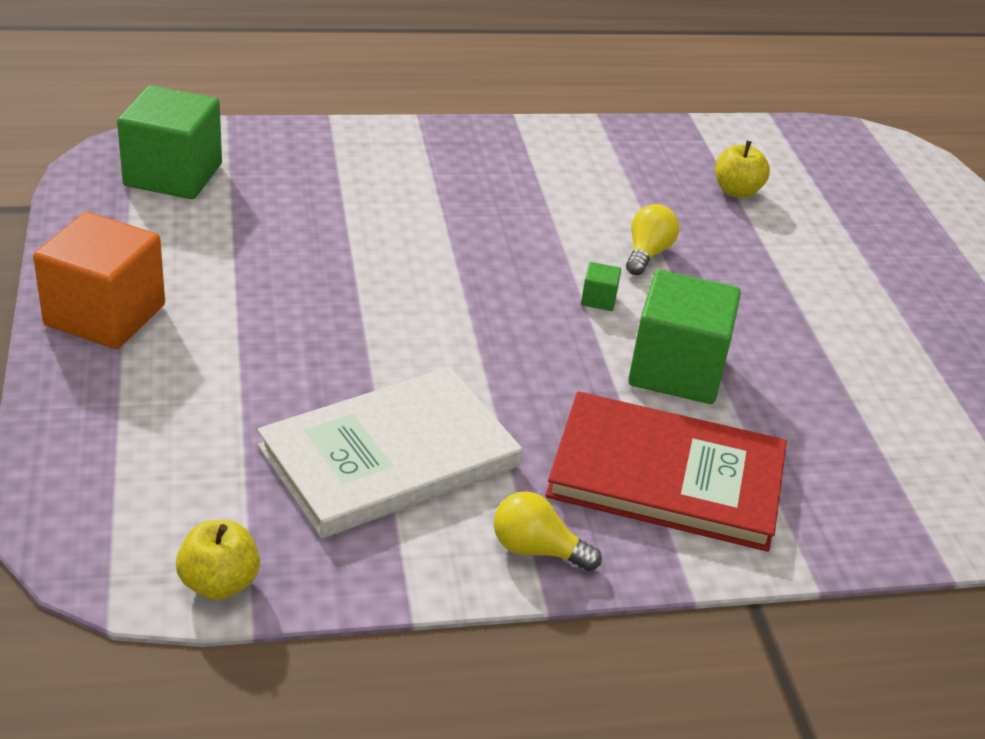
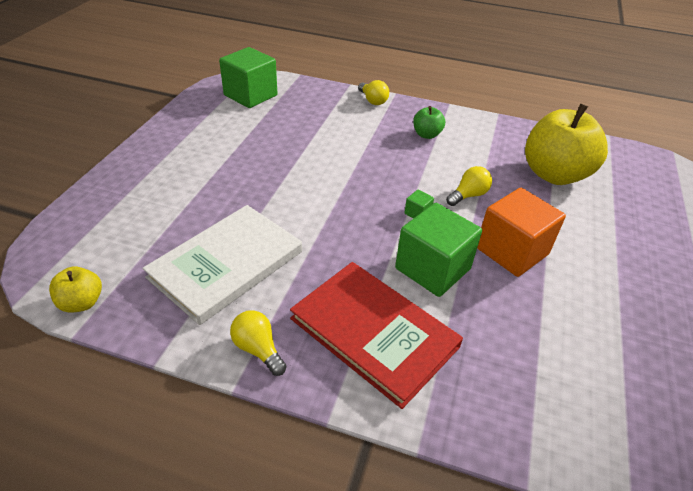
camera: 30 degrees right, 5 degrees up
(105, 315) = (160, 151): orange cube -> orange cube (512, 251)
(389, 456) = (226, 264): white book -> white book turned 45 degrees counterclockwise
(391, 136) = (373, 100): none -> yellow light bulb
(519, 174) = (426, 135): none -> green apple
(736, 191) = (554, 174): yellow apple -> yellow apple, size x2.17

